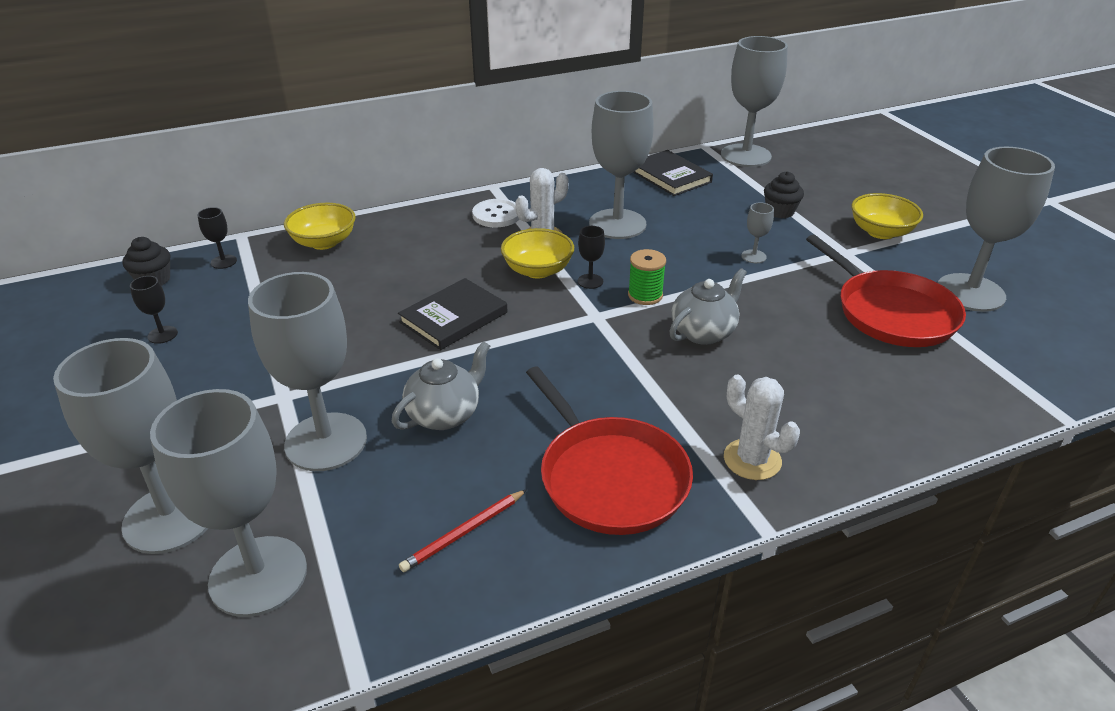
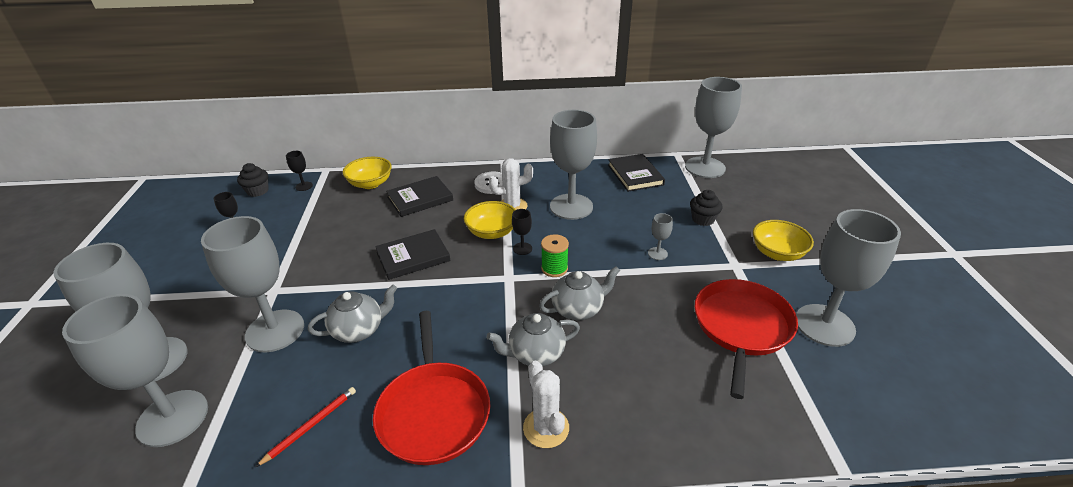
camera: 20 degrees right, 0 degrees up
(410, 248) = (420, 198): none -> black book
(464, 532) = (310, 426): red pencil -> red pencil turned 150 degrees clockwise
(687, 389) = (535, 354): none -> grey teapot
(891, 312) = (741, 327): red pan -> red pan turned 150 degrees counterclockwise

